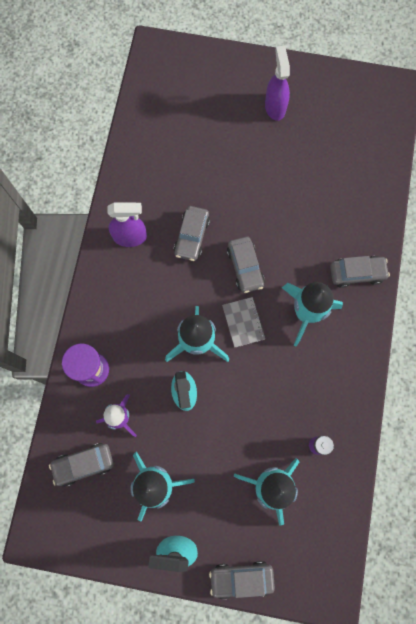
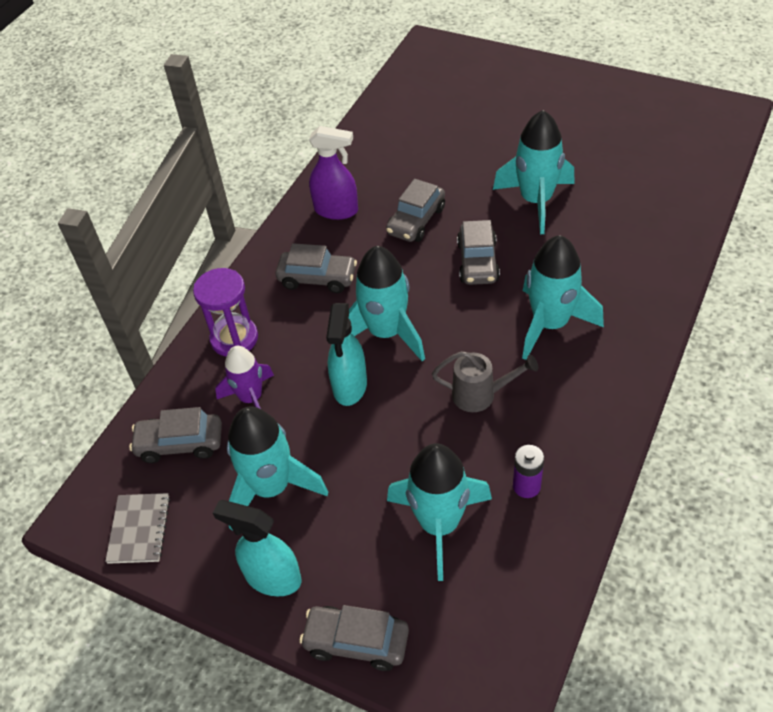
camera: 20 degrees right, 25 degrees down
(243, 322) = (457, 320): grey notebook -> grey notebook (139, 529)
(273, 202) = (536, 201): none -> turquoise rocket
(273, 381) = (480, 395): none -> grey watering can
(275, 107) = (564, 111): purple spray bottle -> none
(357, 273) = (636, 291): grey car -> grey car (317, 278)

